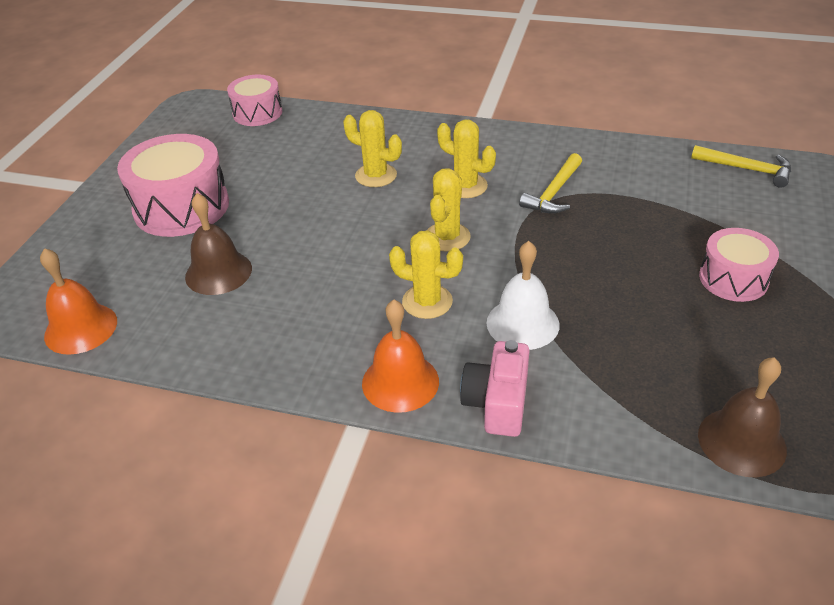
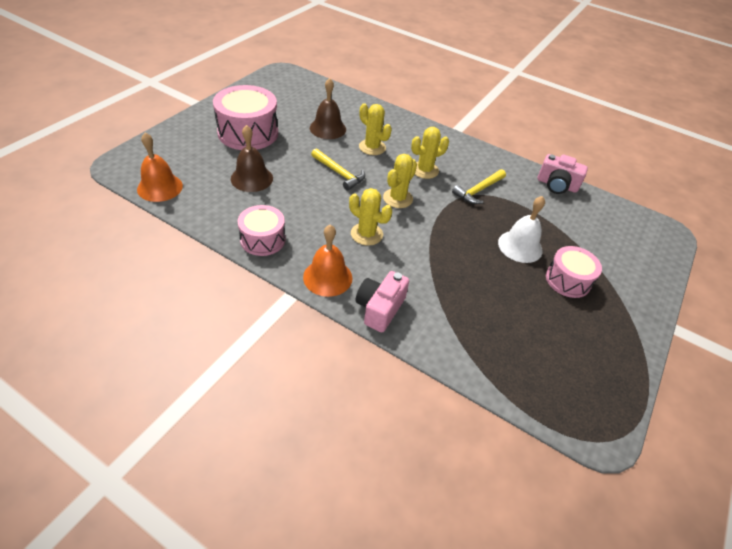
camera: 10 degrees right, 5 degrees up
(257, 113) = (318, 88): pink drum -> pink drum (263, 239)
(466, 186) = (424, 170): yellow cactus -> yellow cactus turned 75 degrees counterclockwise
(522, 323) = (419, 266): white bell -> white bell (520, 246)
(655, 154) = (556, 185): none -> pink camera
(741, 441) = (521, 382): brown bell -> brown bell (327, 128)
(746, 169) = (613, 213): yellow hammer -> yellow hammer (339, 173)

